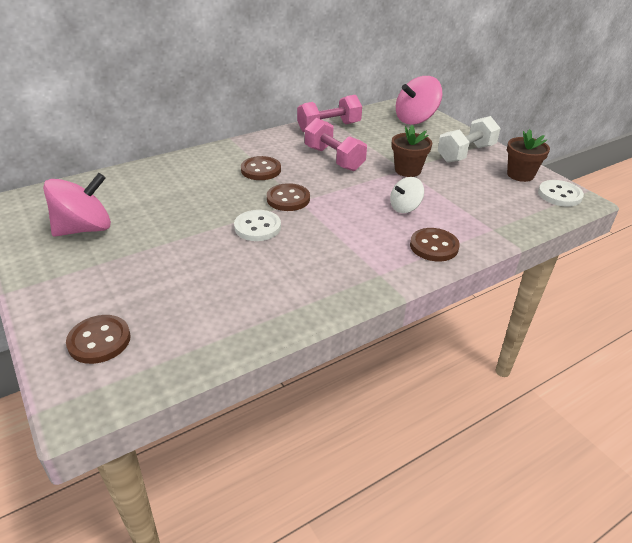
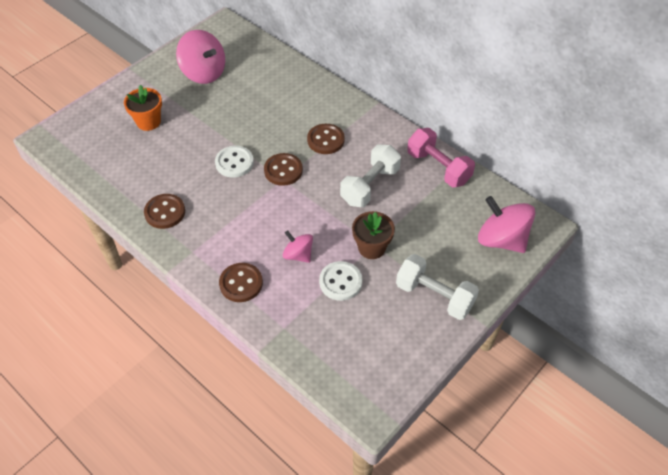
camera: 75 degrees right, 15 degrees up
(99, 341) = (94, 126): brown button -> brown button (165, 212)
(136, 285) = (148, 122): none -> orange flower pot
(334, 159) = (370, 186): pink dumbbell -> white dumbbell
(405, 207) = (298, 255): white spinning top -> pink spinning top
(520, 175) = (405, 351): brown flower pot -> none
(559, 195) = (373, 390): white button -> white button (340, 282)

